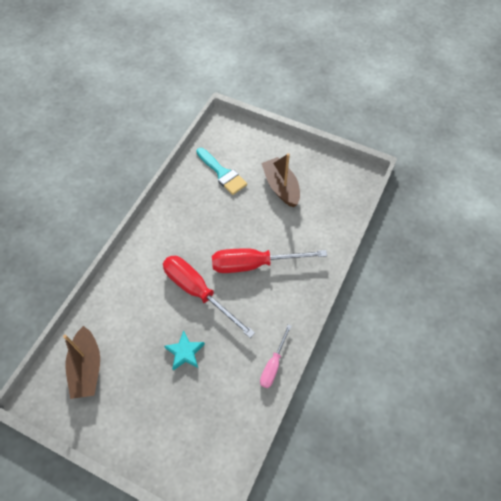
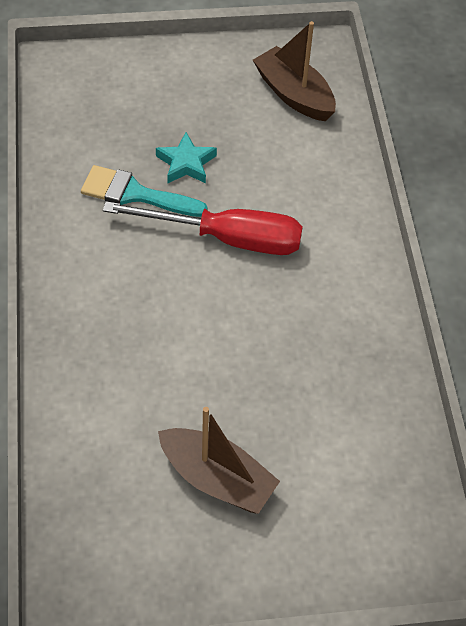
camera: 145 degrees right, 5 degrees down
(222, 173) = (343, 447): turquoise brush -> turquoise brush (135, 194)
(254, 264) = (172, 317): red screwdriver -> none
(273, 365) = (57, 204): pink screwdriver -> none

